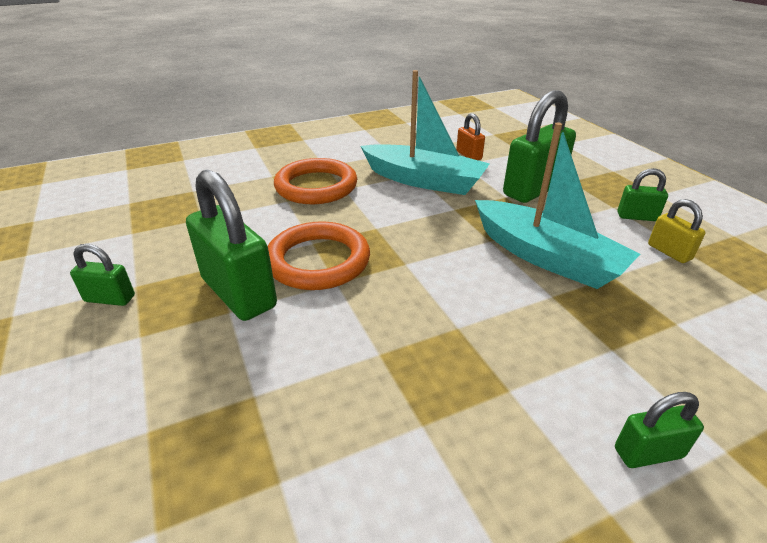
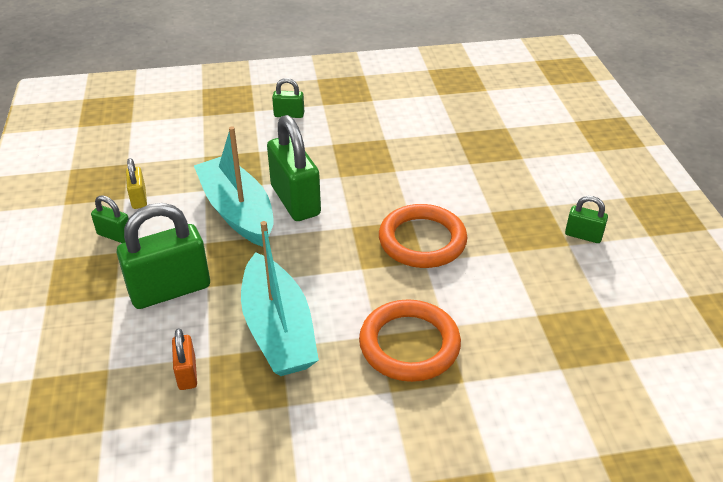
camera: 165 degrees left, 5 degrees up
(239, 293) = (485, 223): green padlock -> green padlock (295, 200)
(424, 180) = (278, 329): turquoise boat -> turquoise boat turned 150 degrees counterclockwise

